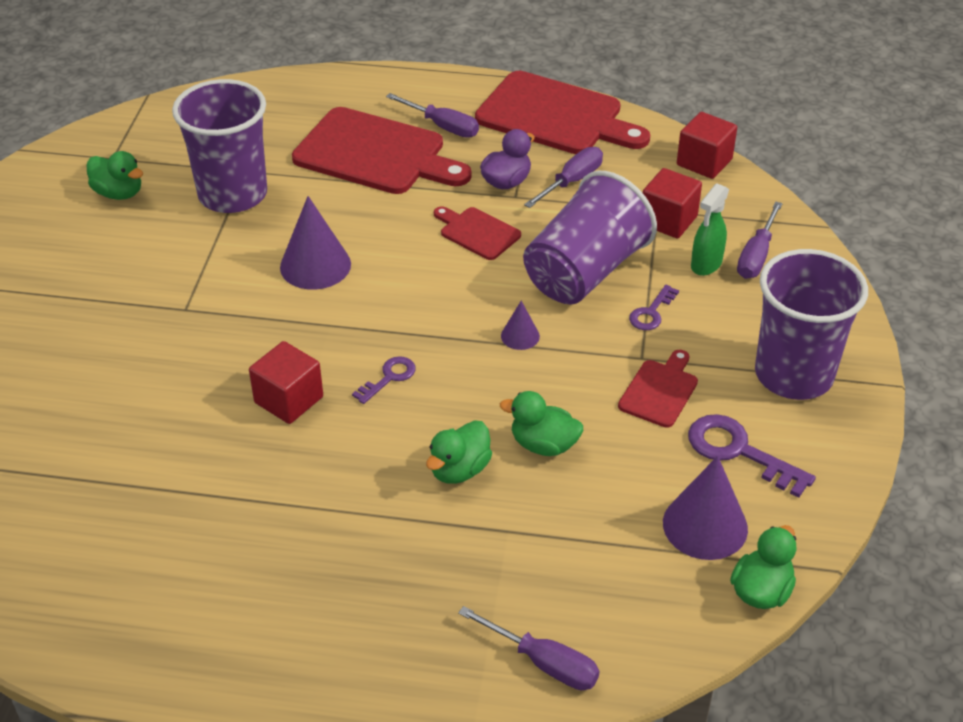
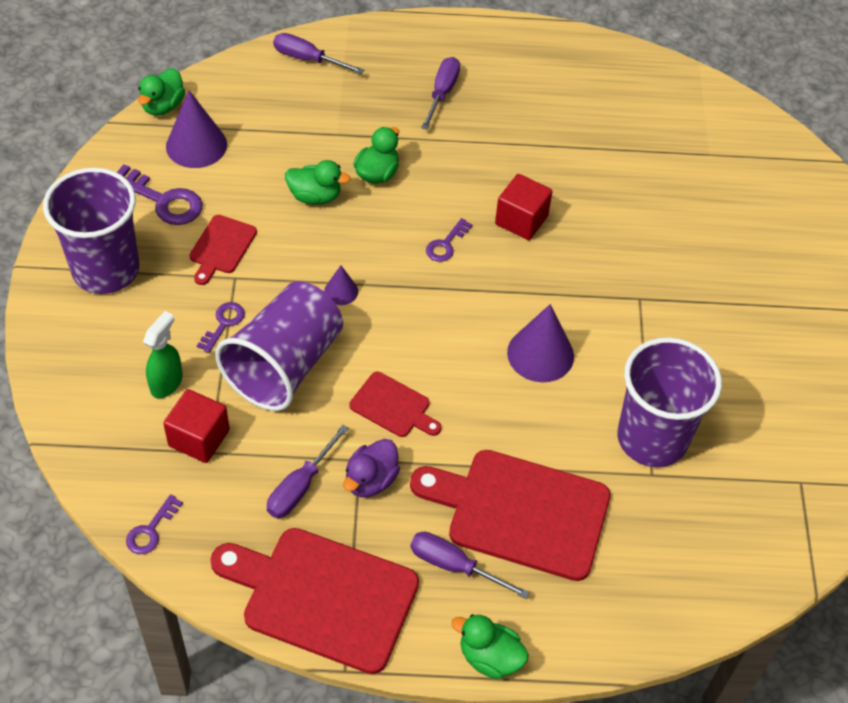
camera: 170 degrees right, 10 degrees up
(119, 193) = (767, 431): green duck -> green duck (489, 657)
(704, 162) = (151, 530): red cube -> purple key
(756, 256) = (115, 397): purple screwdriver -> purple screwdriver (442, 93)

